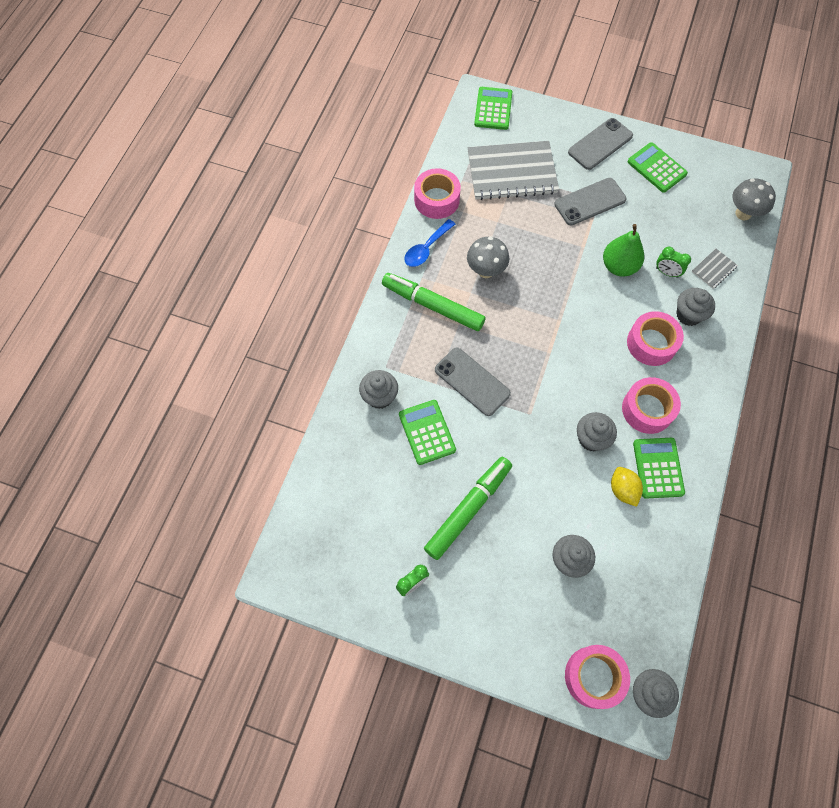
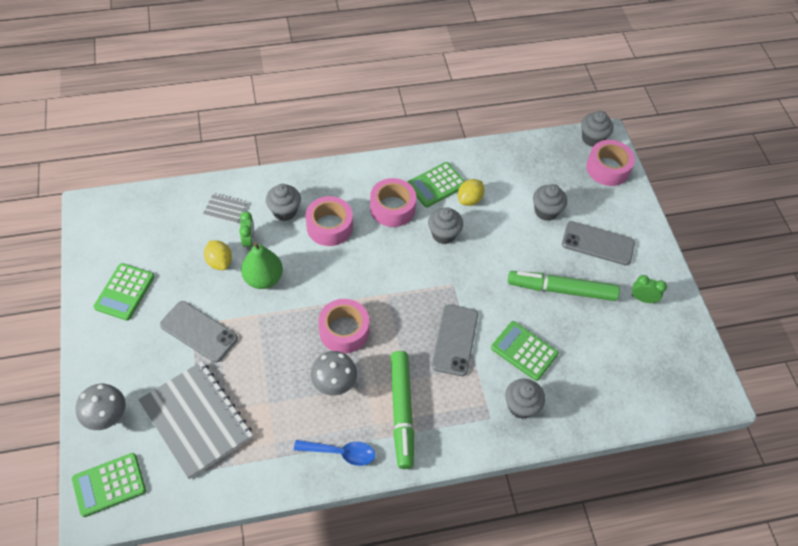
camera: 125 degrees left, 10 degrees down
(427, 432) = (524, 351): green calculator -> green calculator turned 90 degrees clockwise
(437, 199) = (273, 476): pink tape -> pink tape (344, 331)
(600, 144) = (115, 353): grey phone -> grey phone (597, 243)
(654, 242) = (219, 262): none -> yellow lemon
(743, 213) = (149, 207): grey mushroom -> grey mushroom (108, 418)

